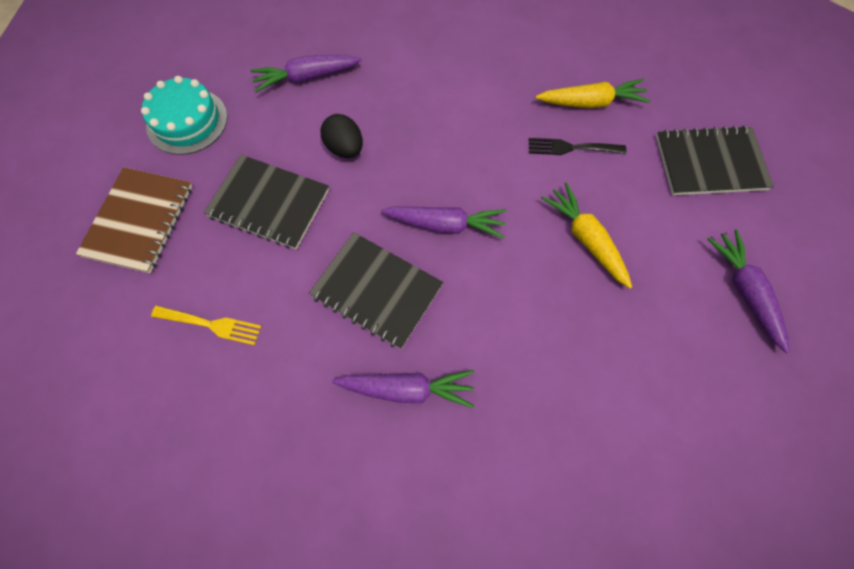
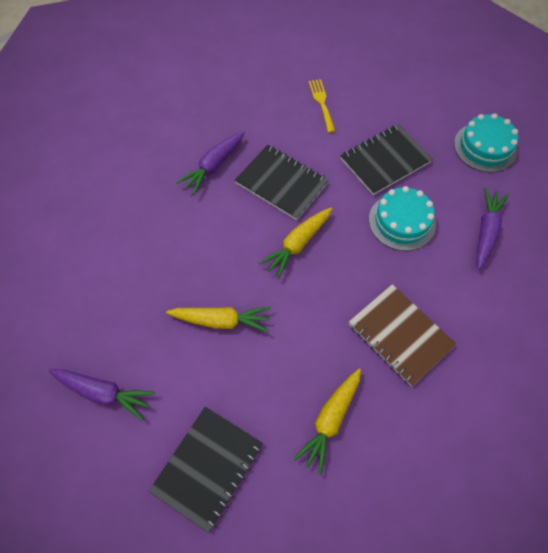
camera: 125 degrees right, 5 degrees down
(139, 221) = (416, 97): brown notebook -> brown notebook (400, 335)
(211, 324) = (321, 103): yellow fork -> yellow fork turned 120 degrees clockwise
(345, 148) = (402, 221): black egg -> turquoise cake
(376, 291) = (281, 183): black notebook -> black notebook turned 60 degrees clockwise
(445, 225) = (297, 244): purple carrot -> yellow carrot
(571, 148) = (298, 369): black fork -> none

